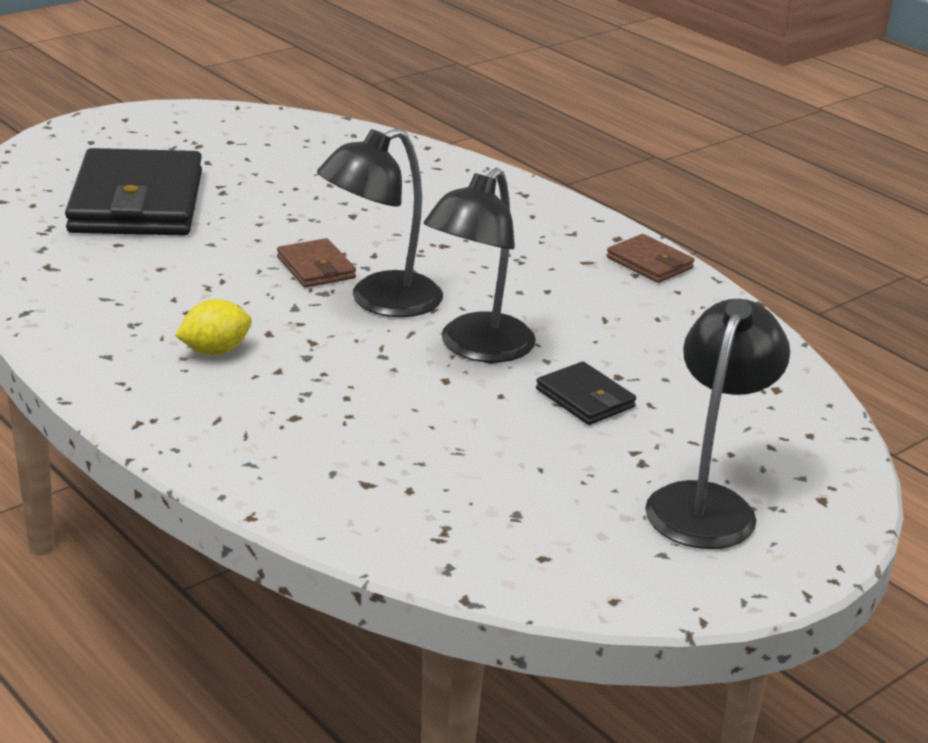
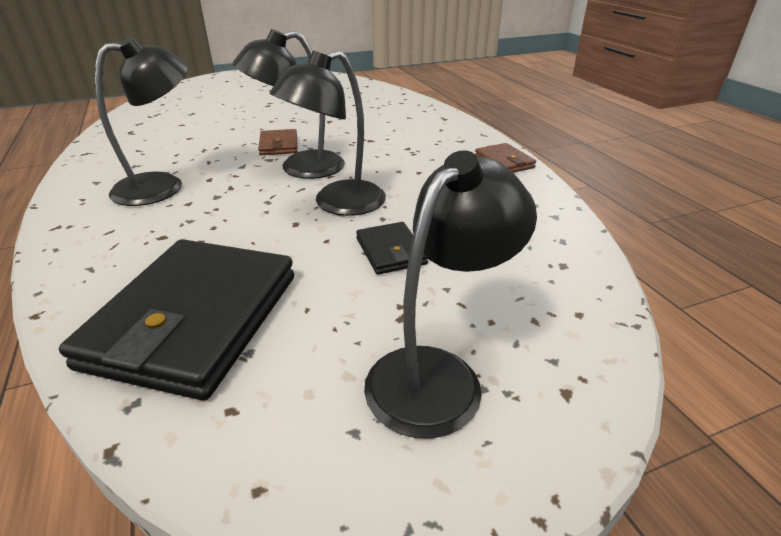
camera: 20 degrees right, 5 degrees up
(137, 202) = (216, 106): black wallet -> black wallet (194, 319)
(215, 351) = (163, 186): yellow lemon -> black lamp

